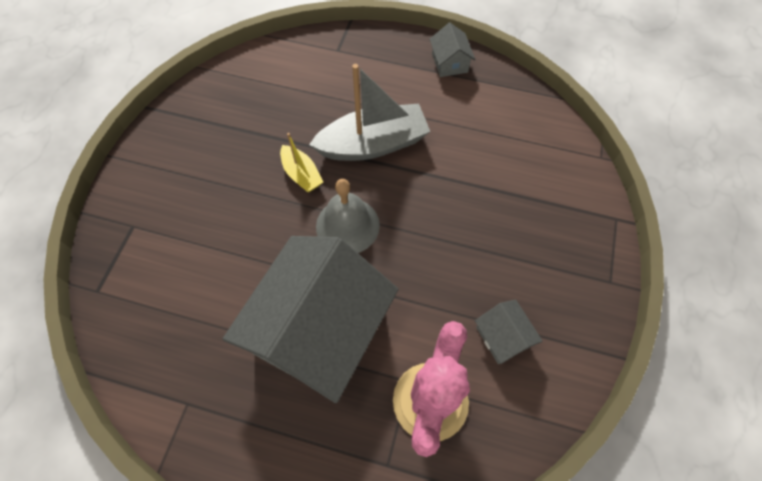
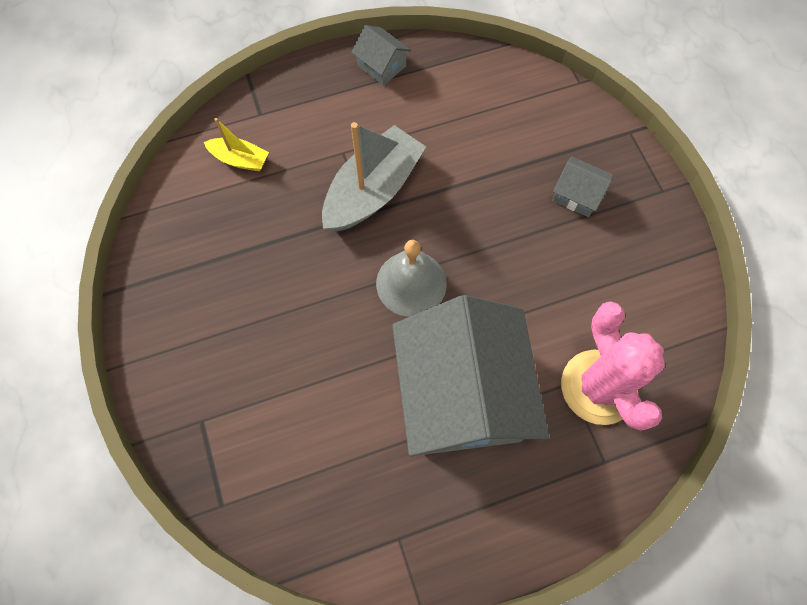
camera: 35 degrees left, 5 degrees up
(301, 174) = (328, 262): yellow boat -> yellow boat (240, 160)
(502, 337) = (614, 294): grey house -> grey house (577, 195)

